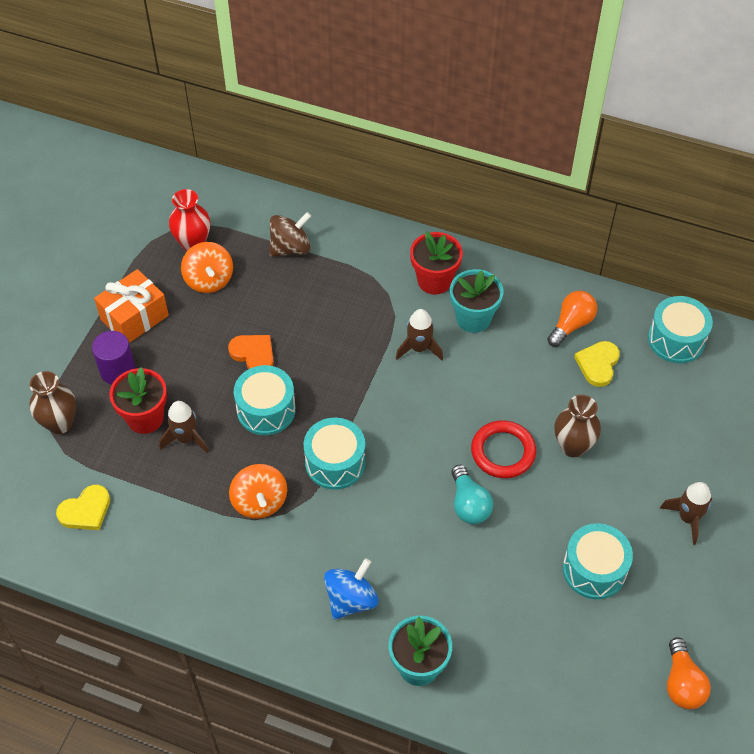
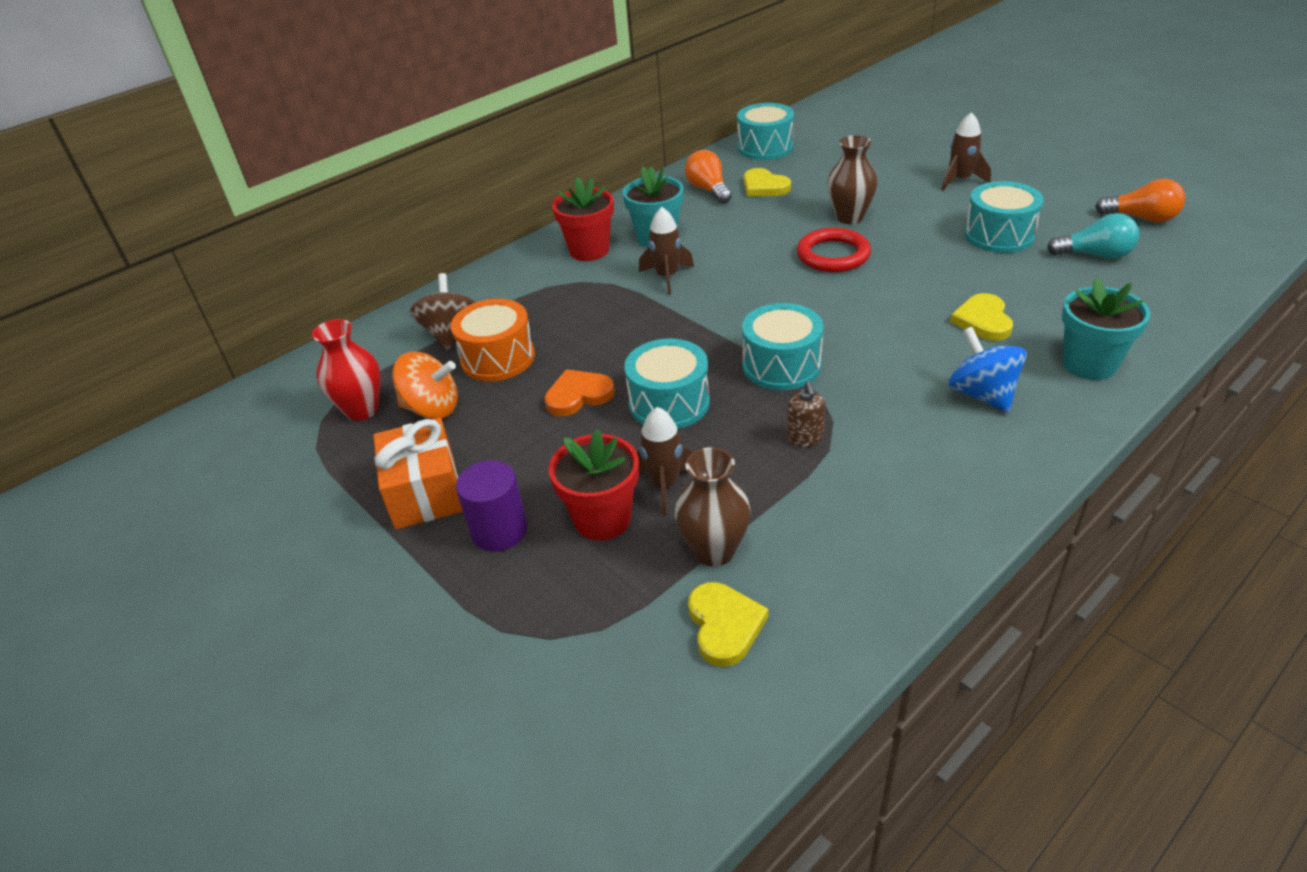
camera: 60 degrees left, 15 degrees down
(60, 423) = (543, 621): brown vase -> brown vase (714, 551)
(259, 502) = (805, 438): orange spinning top -> brown soap dispenser
(275, 289) = (498, 358): none -> orange drum
(449, 582) = (983, 321): none -> yellow heart
(469, 504) = (887, 288): turquoise light bulb -> turquoise light bulb (1095, 255)

